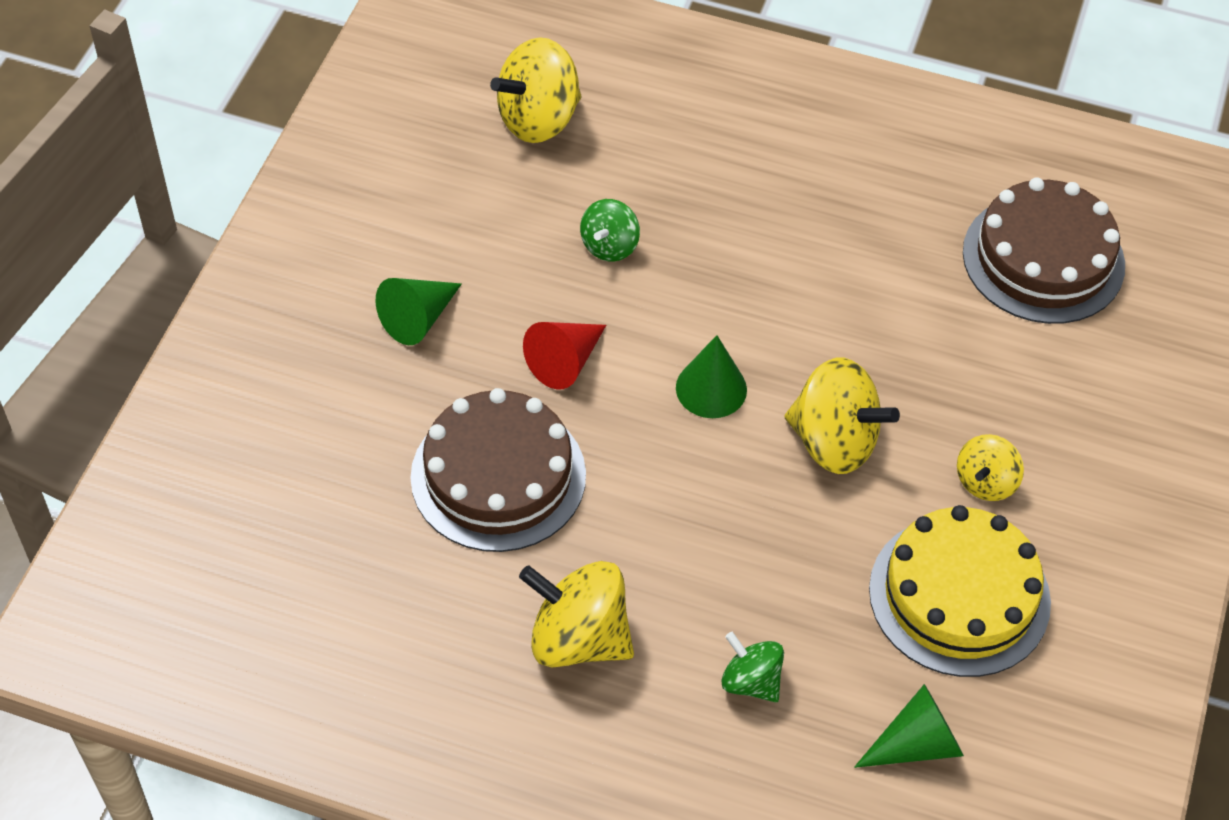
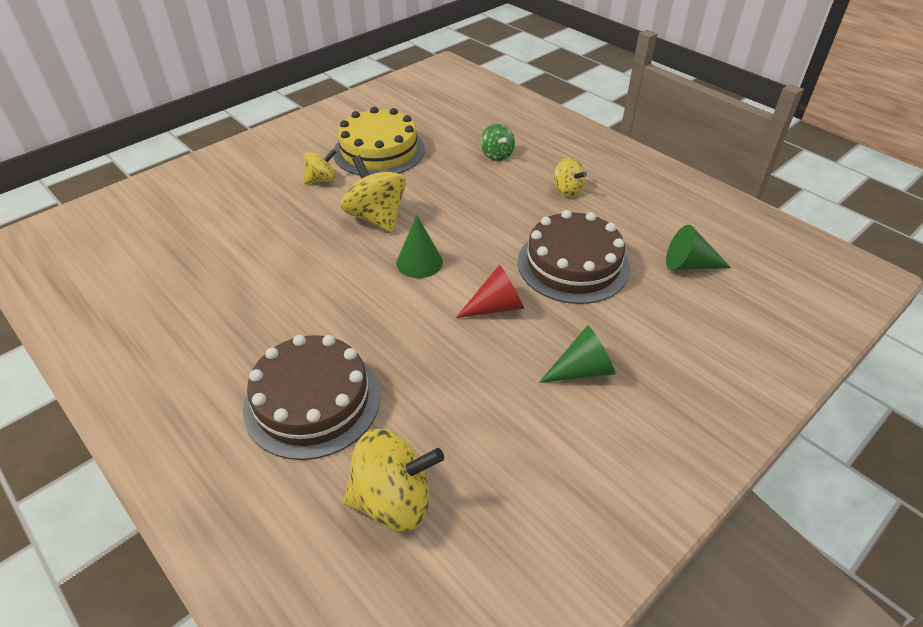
camera: 150 degrees left, 10 degrees down
(578, 638) = (568, 190): yellow spinning top -> yellow spinning top, size x0.58
(609, 246) = (415, 366): green spinning top -> none
(916, 744) = (444, 121): green cone -> green cone (689, 264)
(1043, 259) = (166, 255): brown cake -> brown cake (312, 401)

